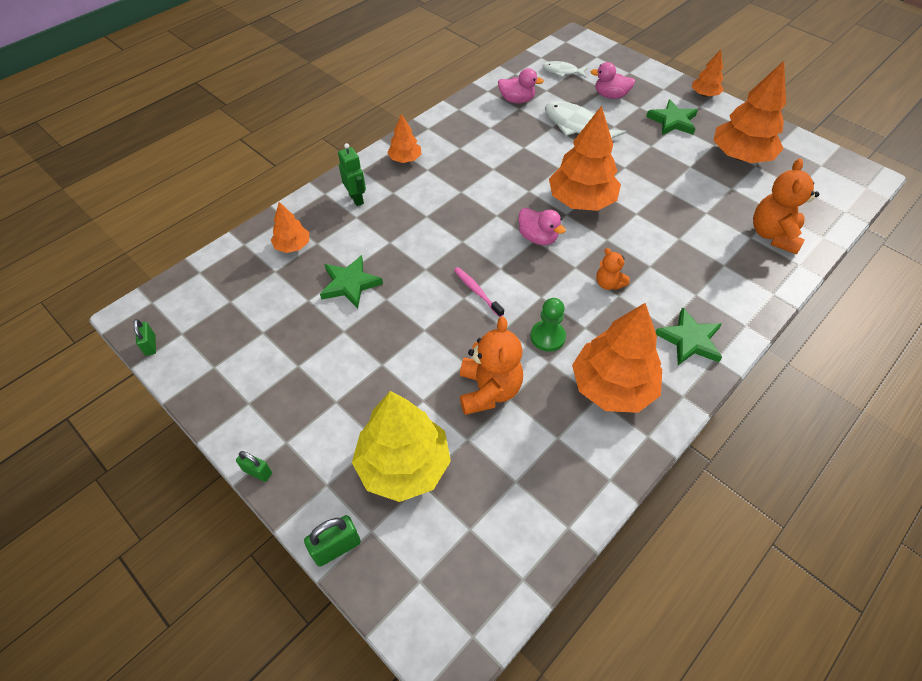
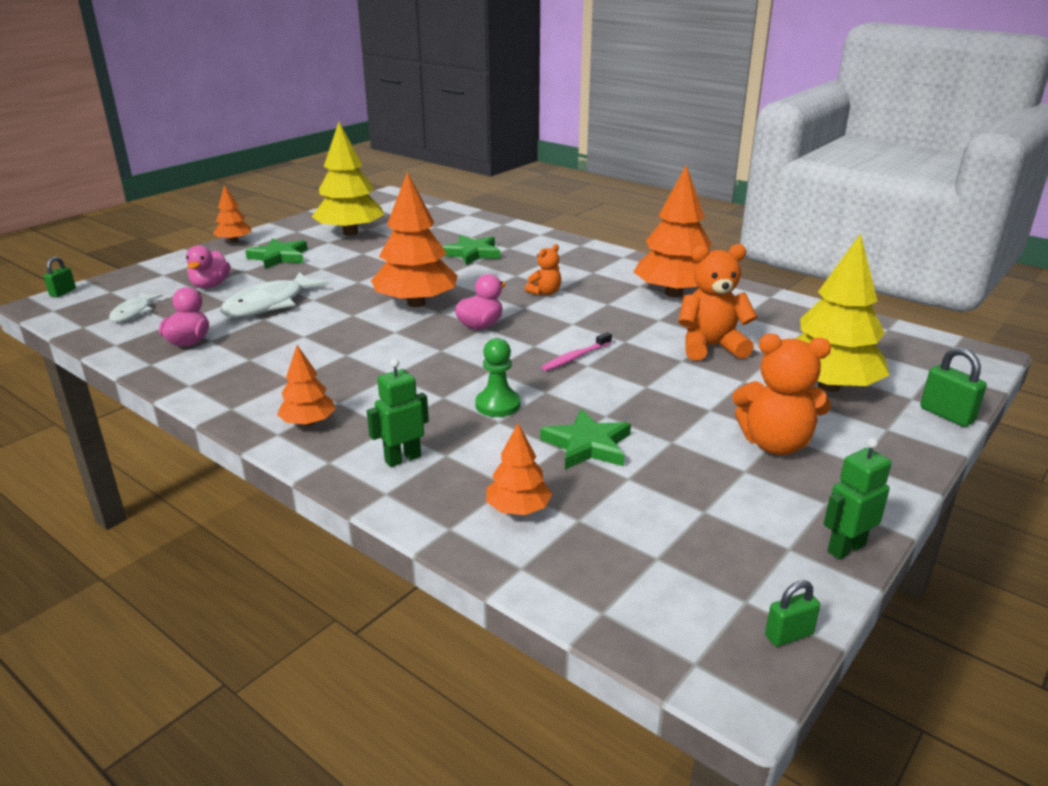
camera: 95 degrees left, 25 degrees down
(202, 397) = (845, 548): none -> green robot
(257, 472) = (912, 478): green padlock -> green padlock (63, 292)
(547, 337) = (627, 320): green pawn -> green pawn (498, 405)
(689, 340) = (606, 264): green star -> green star (472, 253)
(740, 156) = (350, 233): orange tree -> yellow tree
(773, 235) = (467, 229): orange teddy bear -> orange teddy bear (775, 444)

